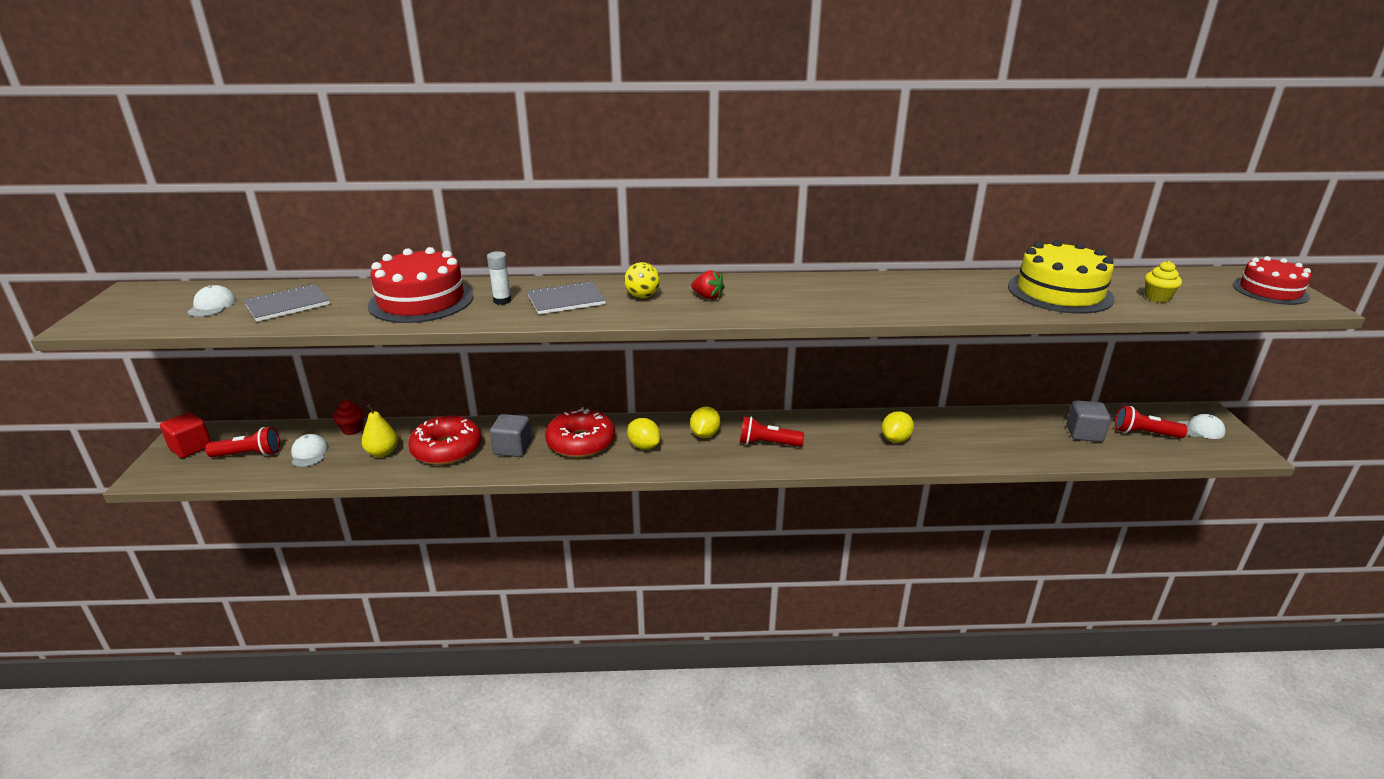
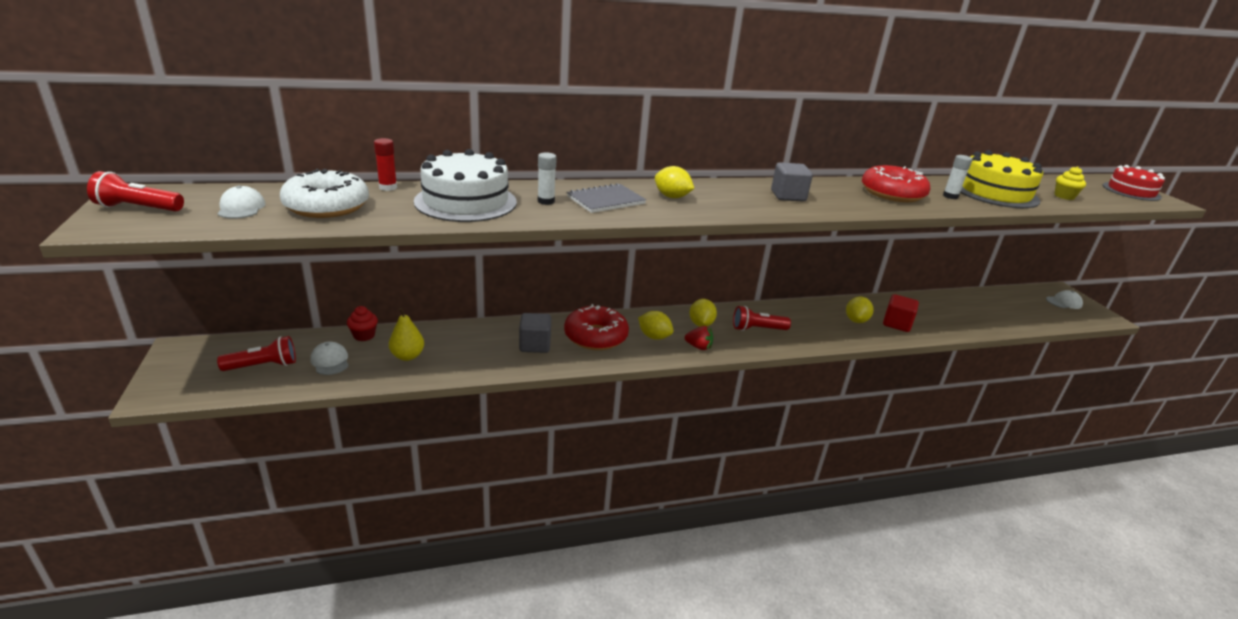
camera: 15 degrees left, 0 degrees up
(191, 447) = (192, 363): red cube -> red cube (896, 324)
(288, 305) = (327, 206): grey notebook -> white donut
(358, 285) = (388, 187): none -> red glue stick
(421, 301) = (466, 201): red cake -> white cake
(447, 449) = (471, 349): red donut -> red donut (892, 193)
(642, 296) = (672, 197): yellow ball -> yellow lemon
(708, 297) = (729, 197): red strawberry -> red strawberry (698, 347)
(992, 297) = (950, 196): none -> white glue stick
(1084, 433) = (989, 309): grey cube -> grey cube (788, 196)
(1144, 433) = (1029, 307): red flashlight -> red flashlight (138, 208)

